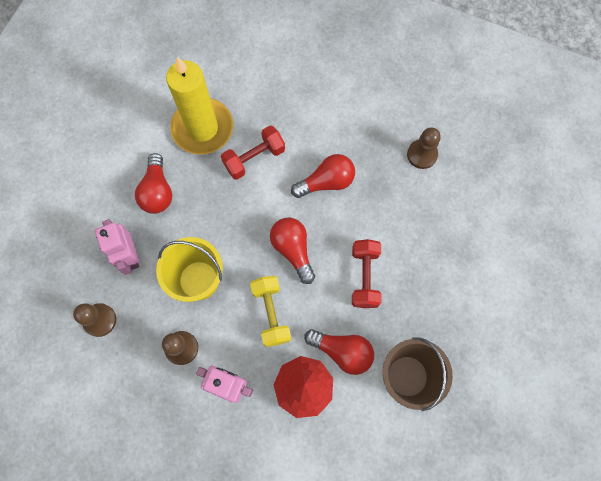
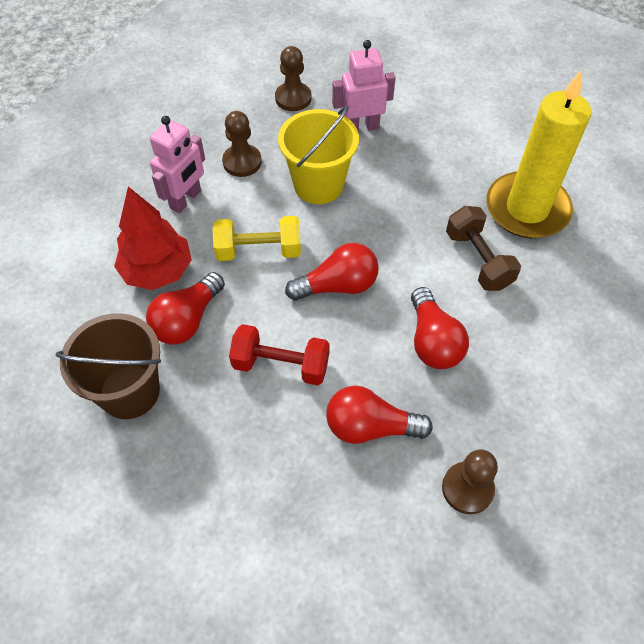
camera: 100 degrees right, 15 degrees down
(157, 191) = (440, 157): red light bulb -> red light bulb (370, 426)
(254, 158) = (478, 260): red dumbbell -> brown dumbbell

